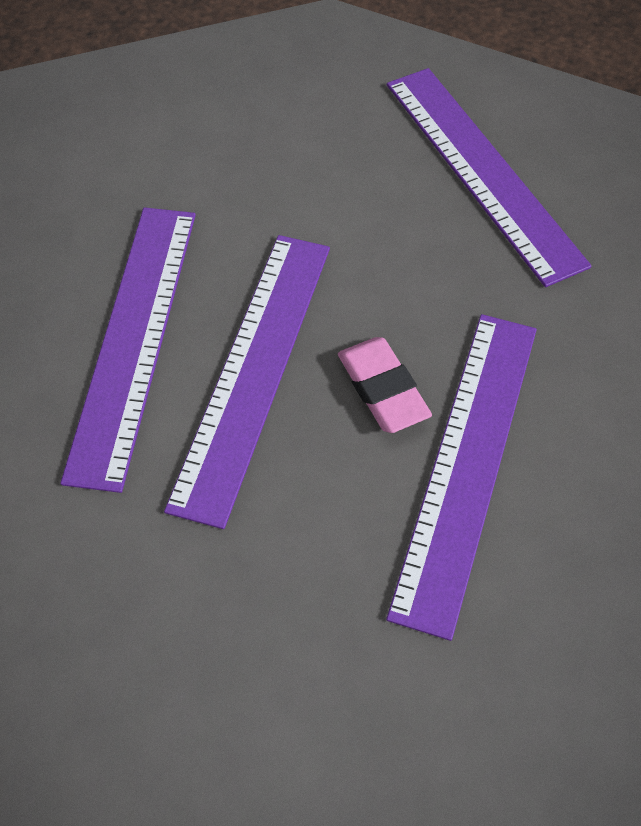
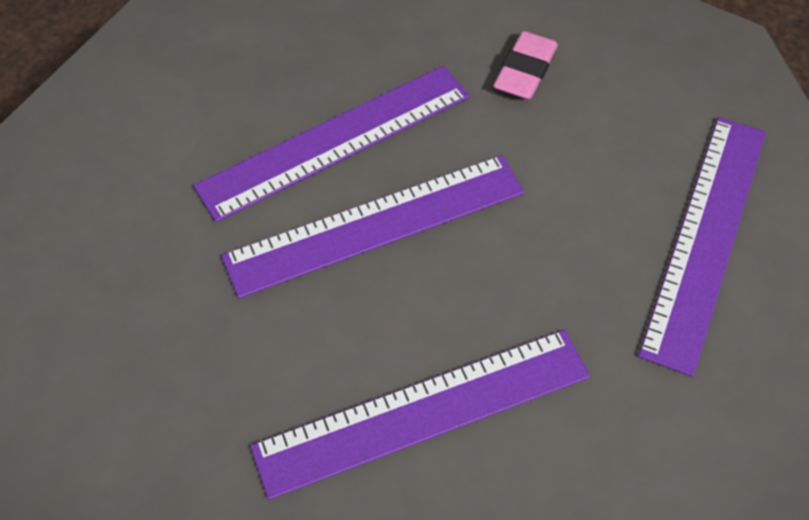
camera: 50 degrees right, 0 degrees up
(383, 389) = (436, 313): pink eraser -> pink eraser (525, 70)

